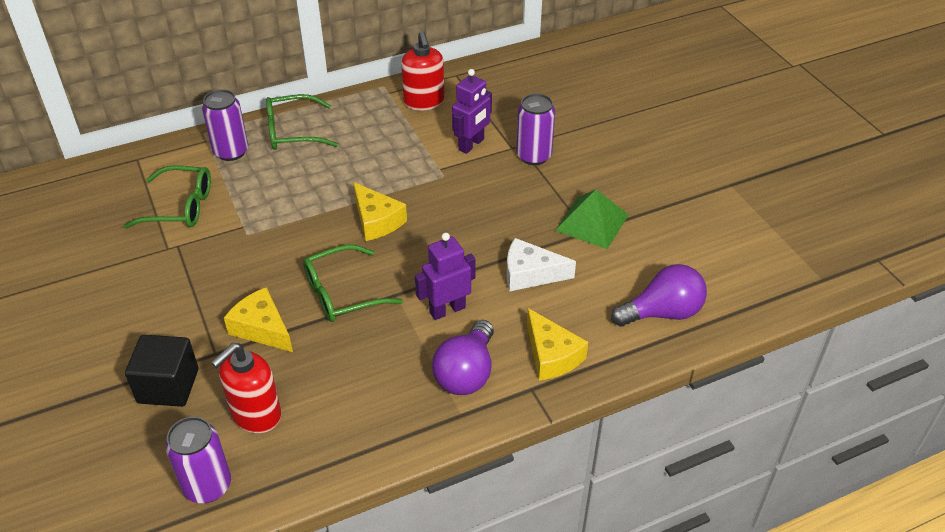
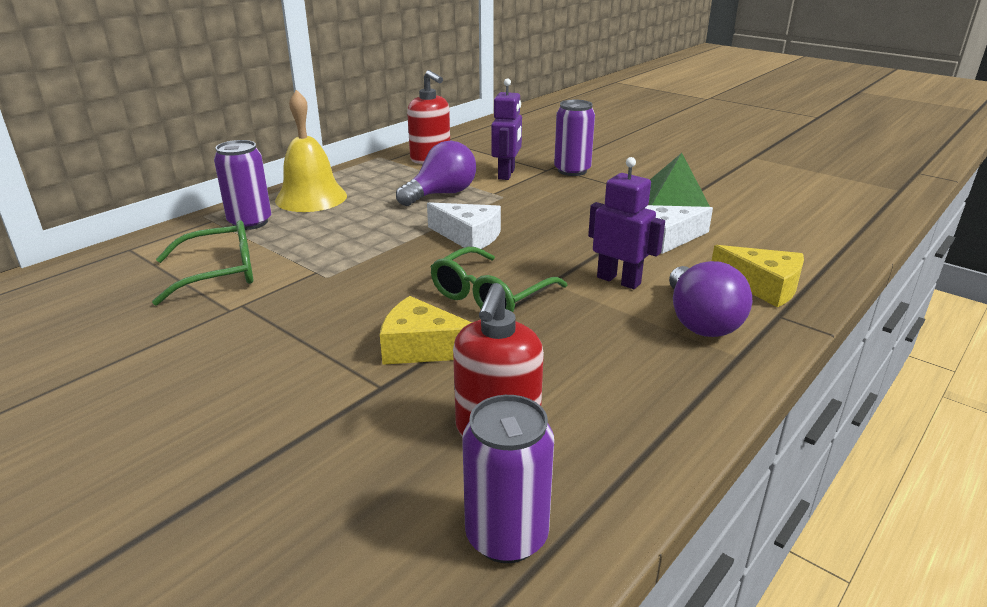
camera: 25 degrees left, 15 degrees down
(168, 386) = (342, 439): black cube -> none
(292, 132) = (311, 198): green glasses -> yellow bell
(376, 221) = (468, 236): yellow cheese -> white cheese
(447, 310) = (619, 280): purple robot -> purple robot turned 90 degrees clockwise
(662, 313) = (815, 235): purple light bulb -> purple light bulb (441, 194)

